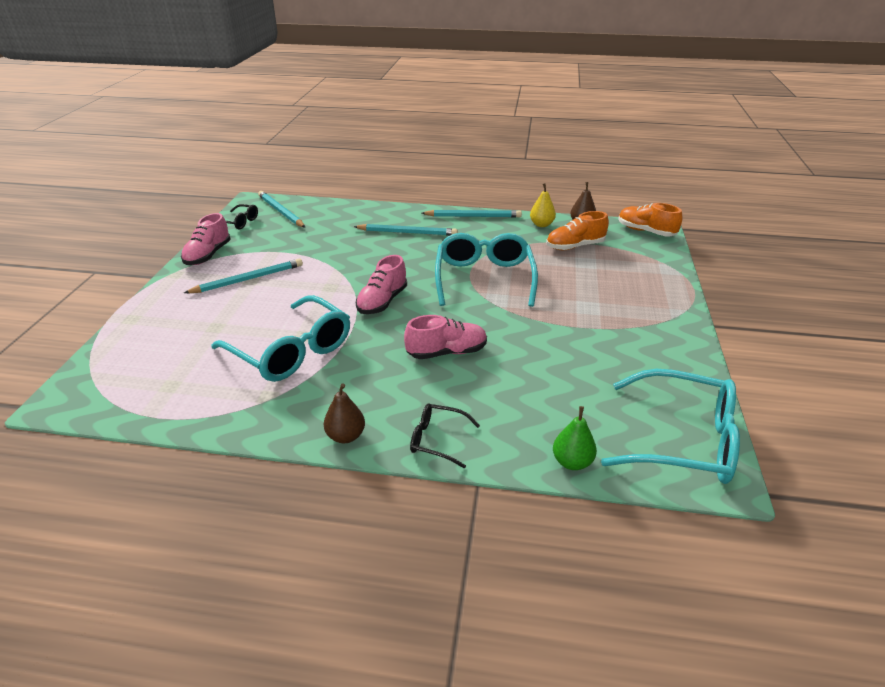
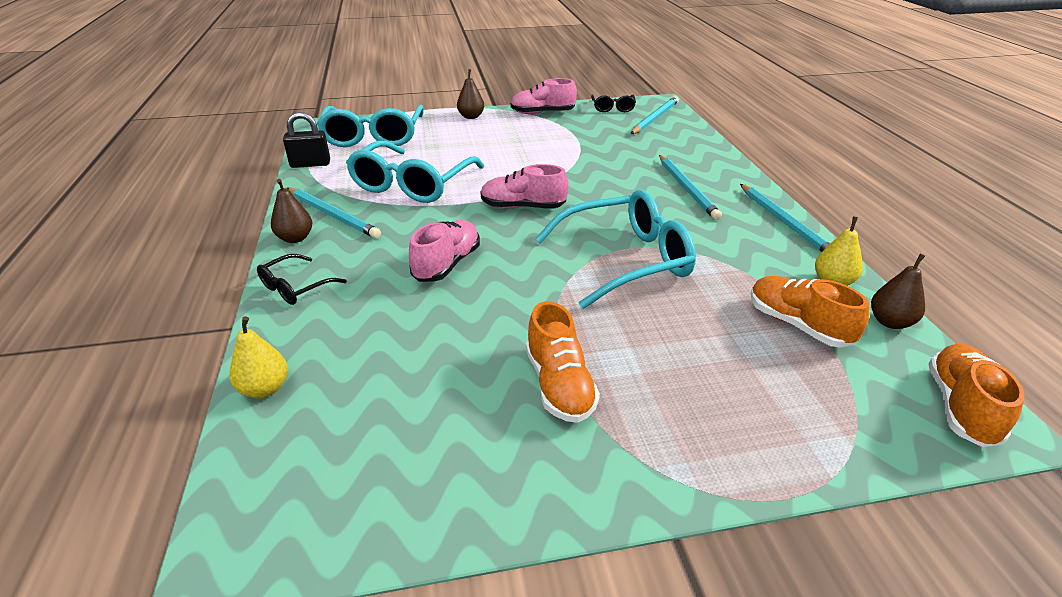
camera: 70 degrees right, 0 degrees up
(168, 293) = (471, 117): none -> brown pear
(173, 416) = (310, 164): none -> black padlock
(248, 279) = (516, 138): turquoise pencil -> turquoise pencil (333, 215)
(437, 440) = (295, 287): black glasses -> black glasses turned 135 degrees counterclockwise
(446, 352) = (447, 264): pink shoe -> pink shoe turned 120 degrees counterclockwise
(572, 462) = (265, 389): green pear -> yellow pear
(603, 332) = (559, 385): none -> orange shoe
(683, 440) = (317, 499): turquoise glasses -> turquoise glasses (373, 136)

